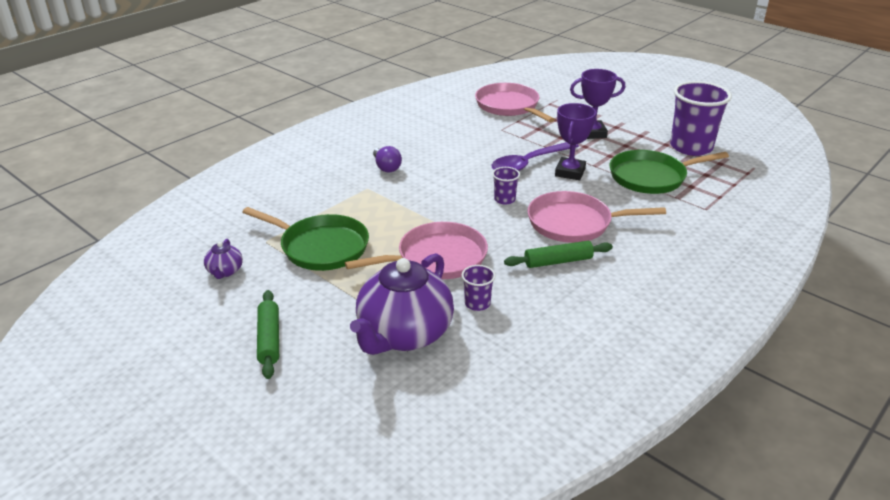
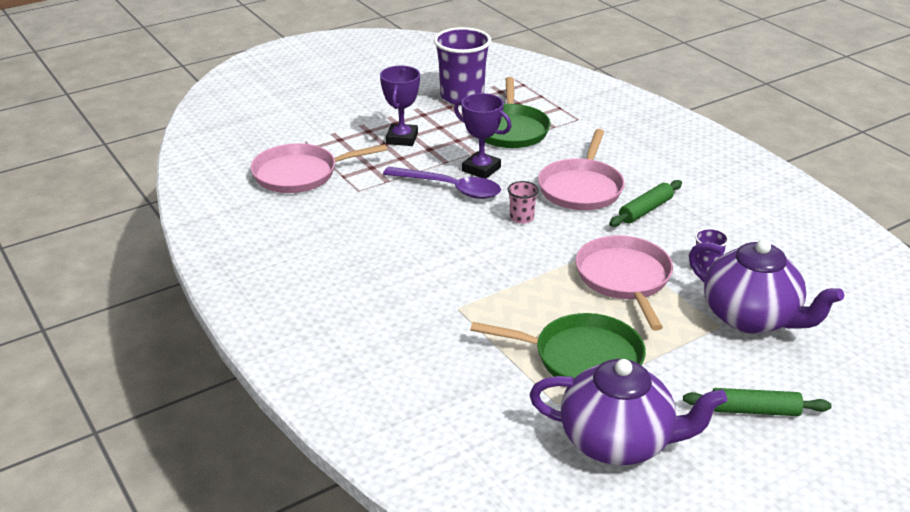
camera: 75 degrees left, 0 degrees up
(225, 271) = (618, 442): purple teapot -> purple teapot, size x2.32
(321, 247) = (582, 358): green pan -> green pan turned 60 degrees clockwise
(386, 167) = (411, 287): purple light bulb -> none
(504, 199) = (521, 218): purple cup -> pink cup
(529, 163) = (450, 188): purple spoon -> purple spoon turned 45 degrees counterclockwise
(558, 261) = (645, 210): green rolling pin -> green rolling pin turned 45 degrees clockwise

